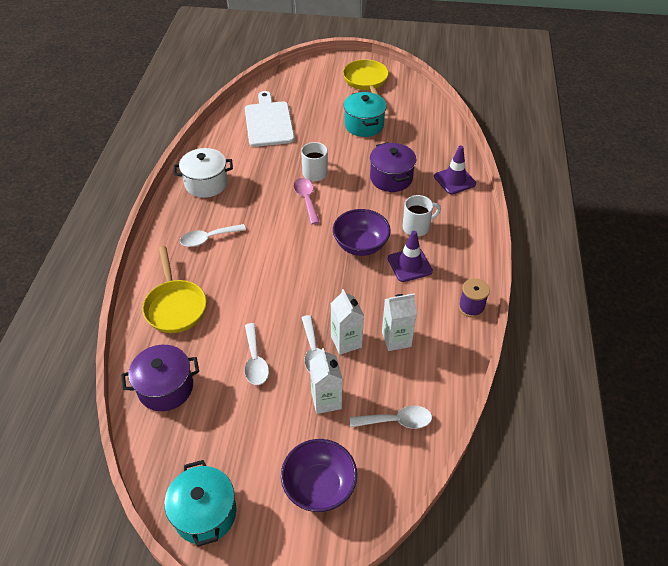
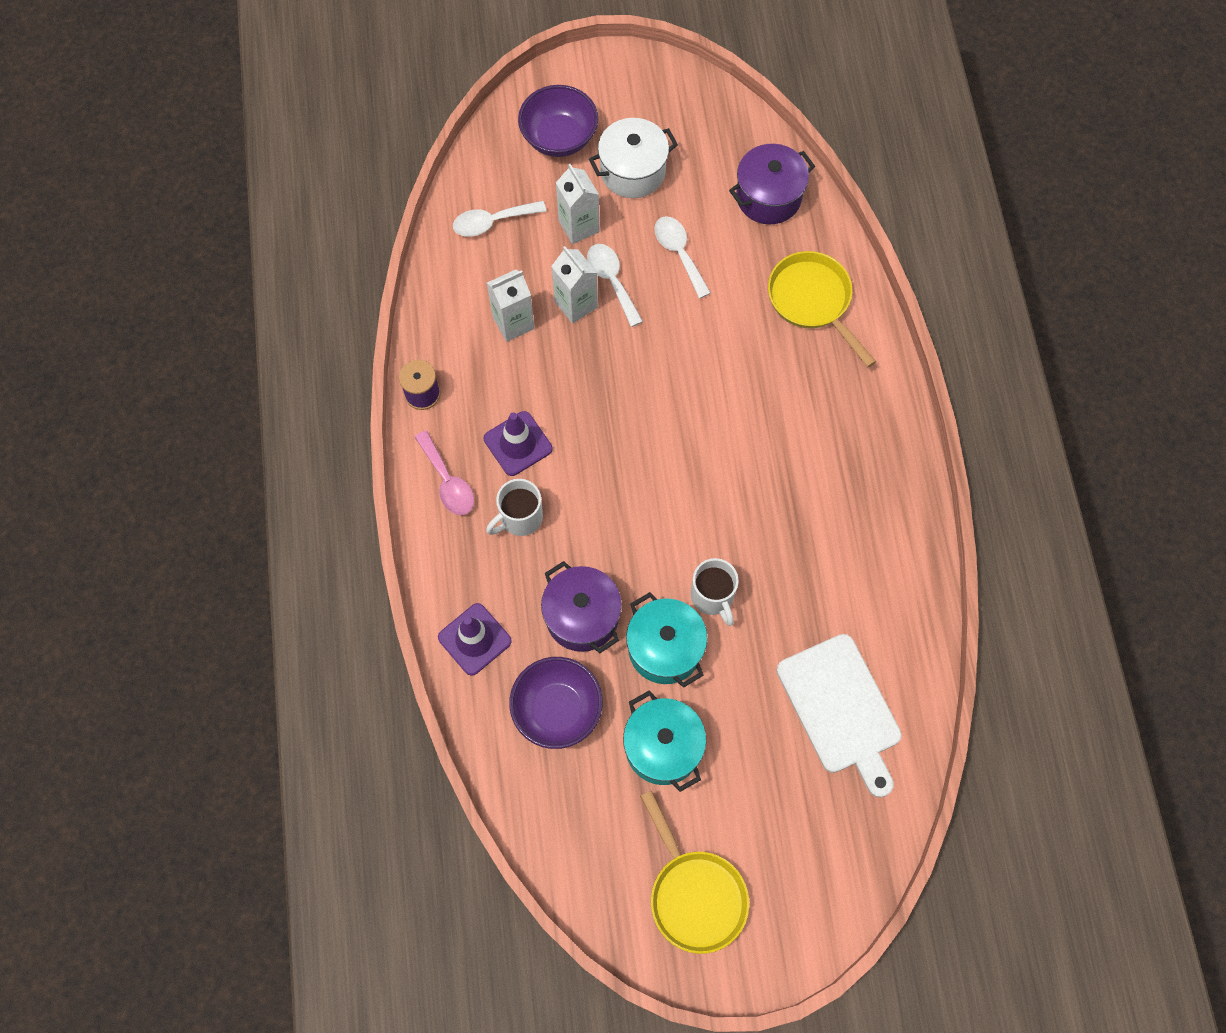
camera: 165 degrees right, 20 degrees up
(205, 513) = (664, 88): turquoise pot -> turquoise pot (665, 648)
(206, 183) = (879, 526): white pot -> white pot (632, 171)
(208, 238) = (822, 419): white spoon -> none
(306, 199) = (706, 533): pink spoon -> pink spoon (448, 481)
(360, 245) = (597, 462): purple bowl -> purple bowl (557, 709)

